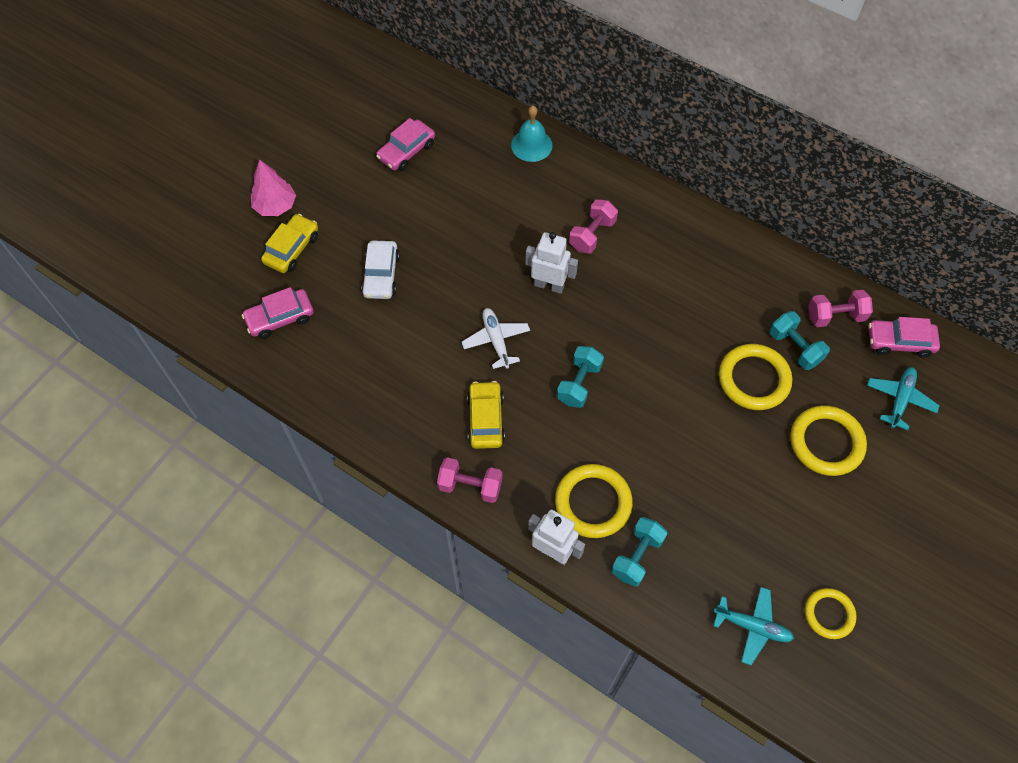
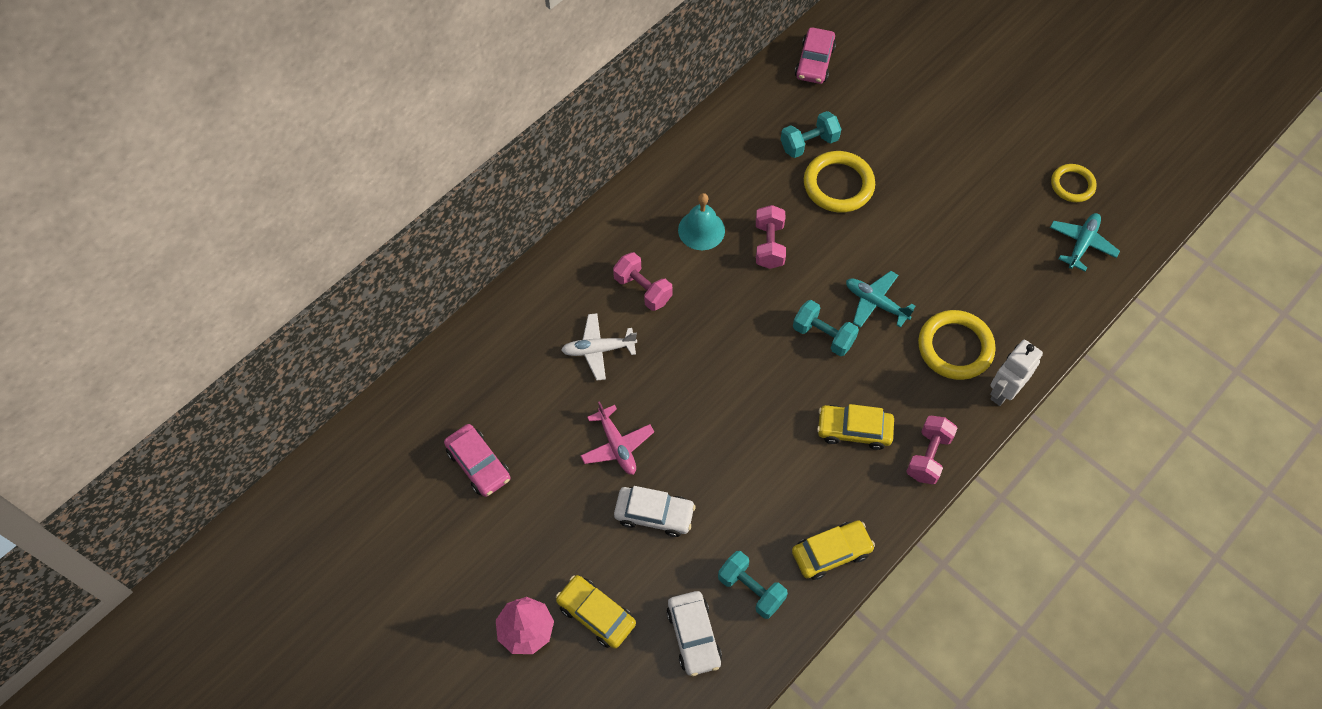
camera: 80 degrees left, 0 degrees up
(280, 318) = (693, 636): pink car -> white car
(364, 412) = (831, 553): none -> yellow car
(438, 239) = (617, 445): none -> pink plane
(496, 340) = (760, 405): white plane -> white plane (598, 349)
(531, 145) = (505, 327): turquoise bell -> turquoise bell (701, 230)
(549, 285) = (699, 342): white robot -> none
(637, 556) = (1012, 320): turquoise dumbbell -> turquoise dumbbell (751, 589)
(826, 442) = (911, 145): yellow ring -> none
(835, 316) = (779, 103): pink dumbbell -> pink dumbbell (769, 245)
(900, 399) = (874, 79): turquoise plane -> turquoise plane (875, 303)

